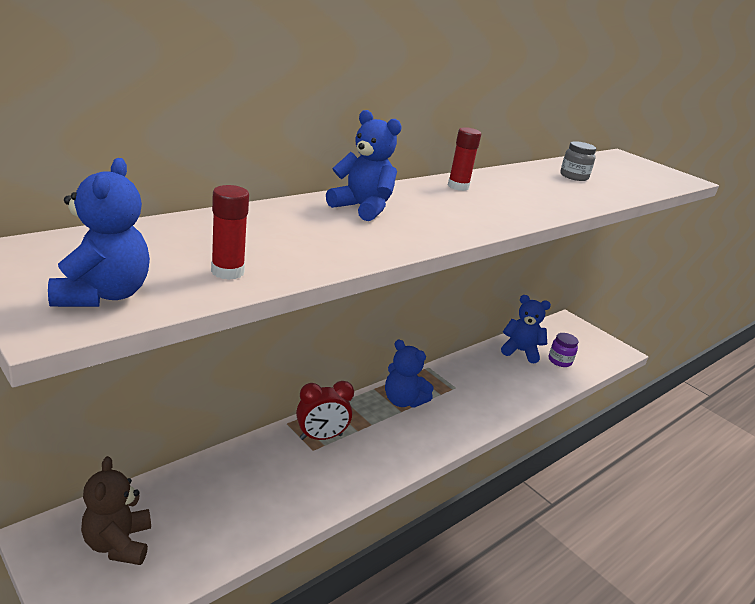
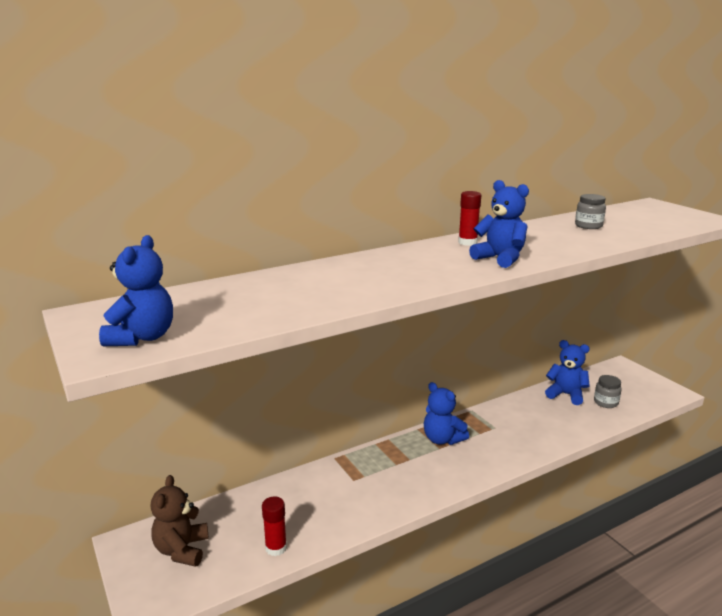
camera: 15 degrees right, 5 degrees down
(227, 271) = (241, 318): red glue stick -> red glue stick (276, 548)
(321, 437) = (362, 469): red clock -> none
(362, 208) = (371, 265): blue teddy bear -> blue teddy bear (500, 259)
(560, 361) = (605, 402): purple jar -> grey jar

